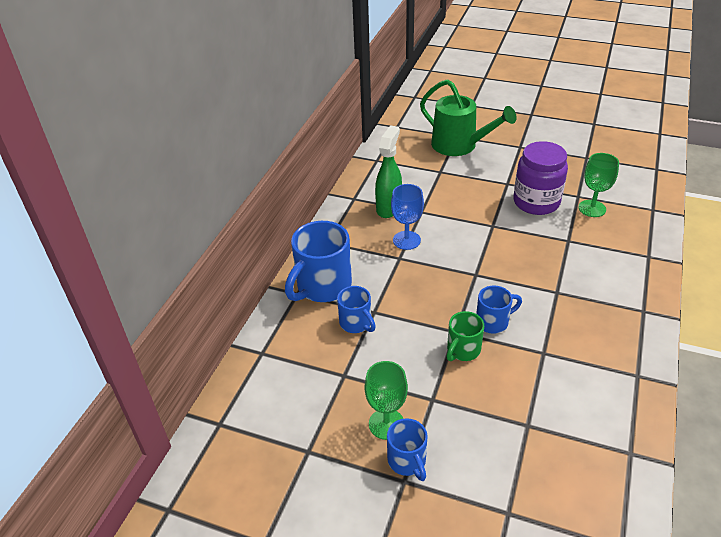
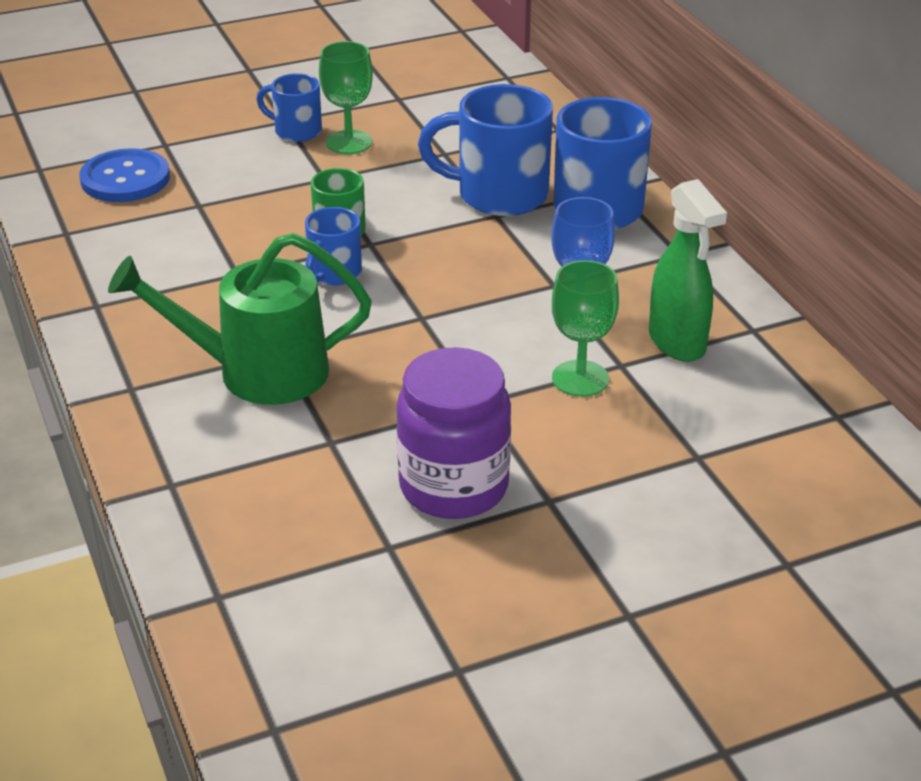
camera: 135 degrees right, 5 degrees down
(356, 323) = (499, 195): blue mug -> blue mug, size x1.79
(459, 146) = (747, 540): green watering can -> green watering can (257, 372)
(561, 487) = (125, 179): none -> blue button
(592, 208) = (339, 530): green goblet -> green goblet (580, 378)

